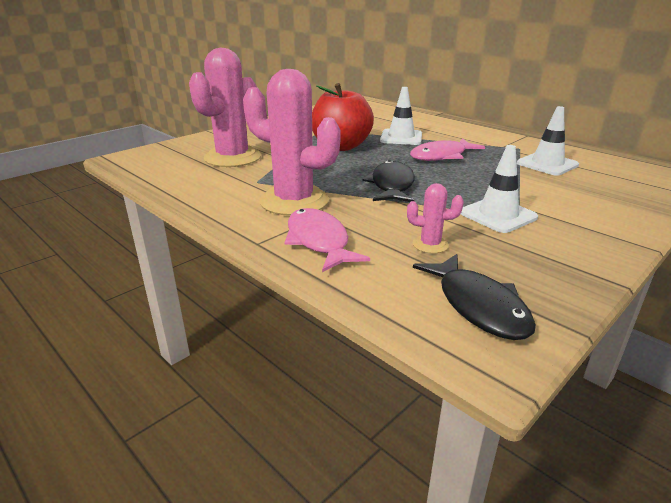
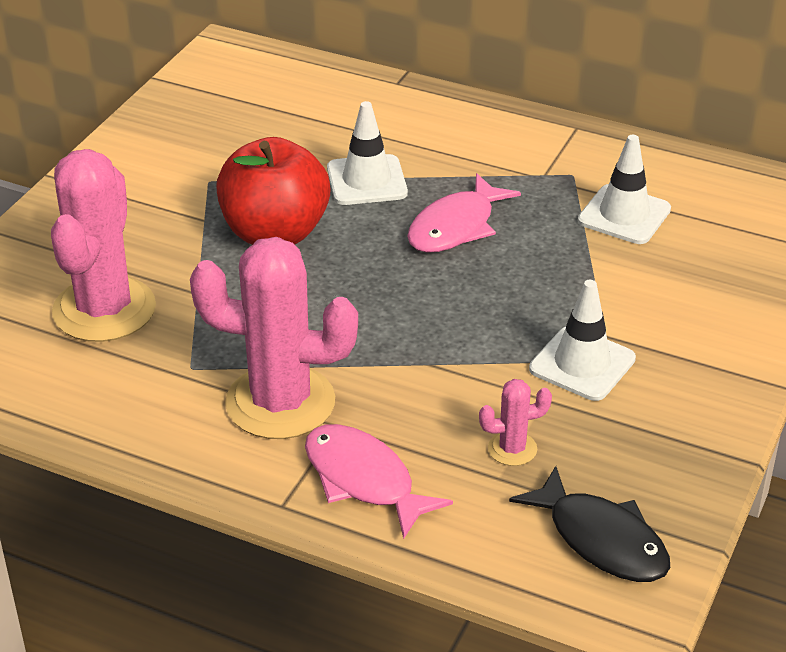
camera: 20 degrees left, 10 degrees up
(392, 185) = (408, 328): black fish -> none

